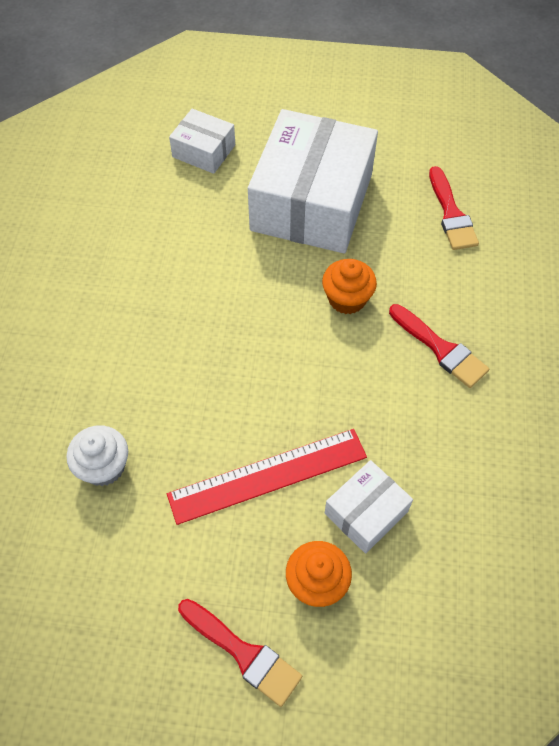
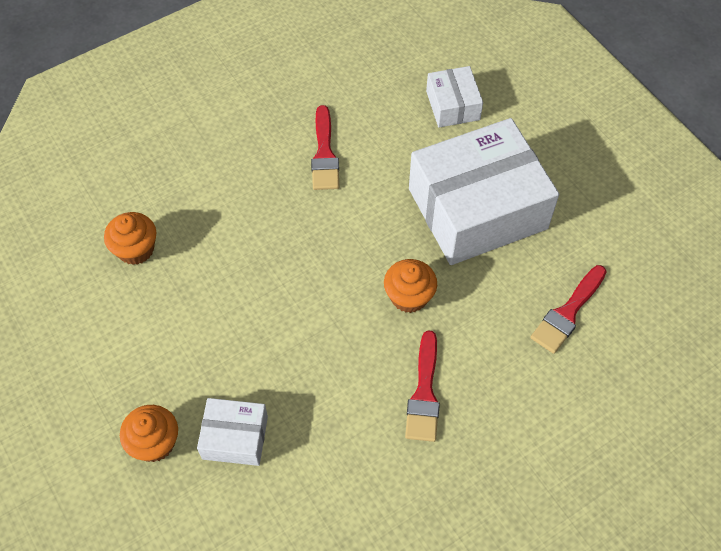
camera: 50 degrees right, 0 degrees up
(103, 467) = (136, 249): white cupcake -> orange cupcake
(243, 653) = (69, 433): red brush -> red brush (324, 154)
(268, 476) = (211, 352): red ruler -> none

